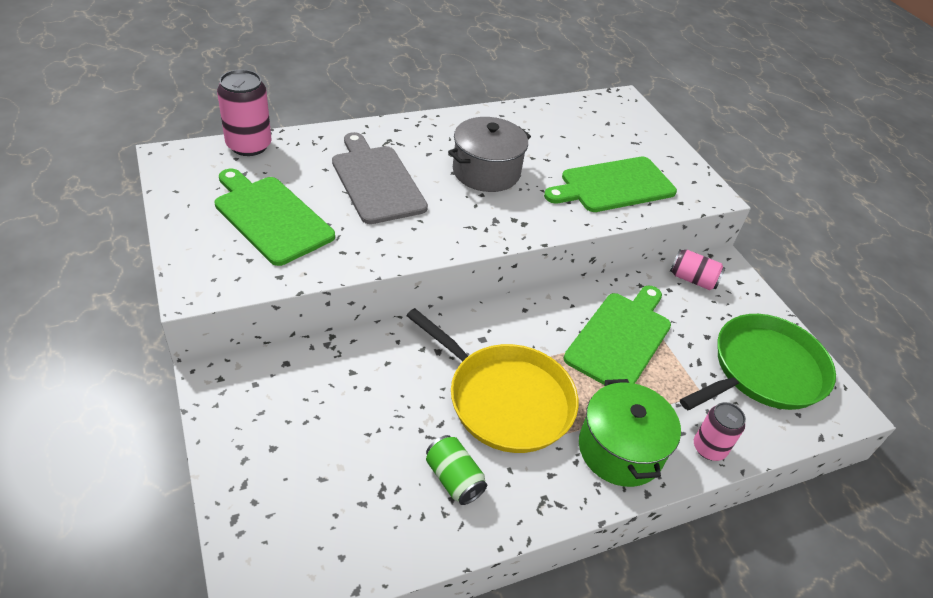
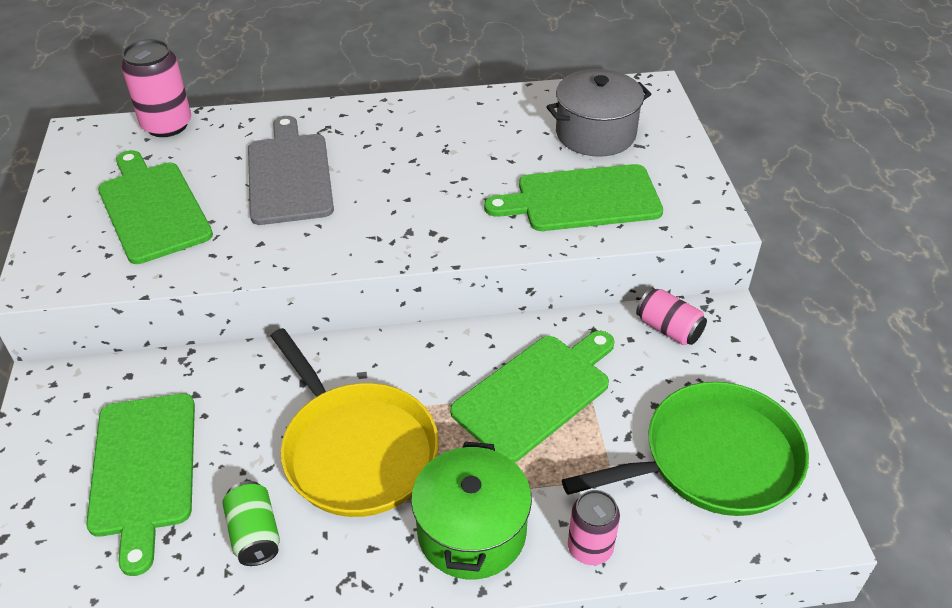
camera: 20 degrees right, 0 degrees up
(336, 440) = (144, 469): none -> green cutting board
(486, 172) = (426, 171): grey pot -> grey pot (595, 133)

